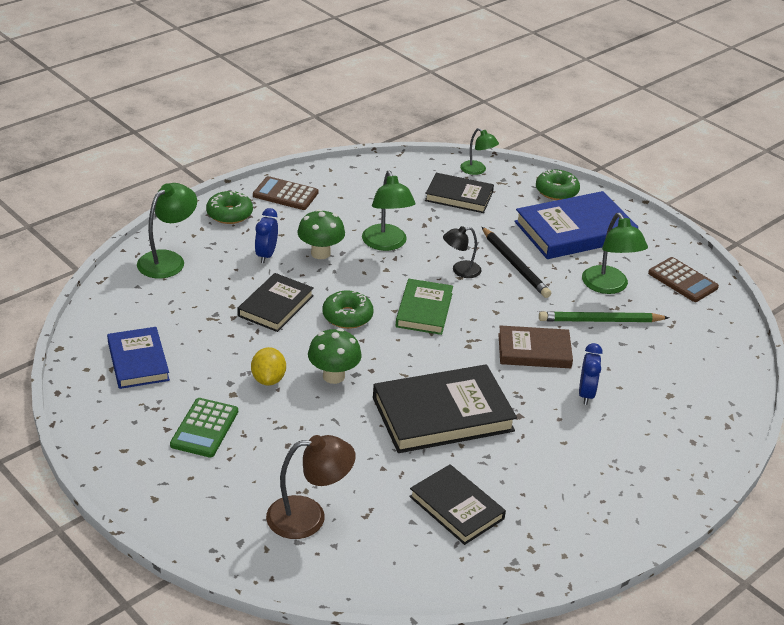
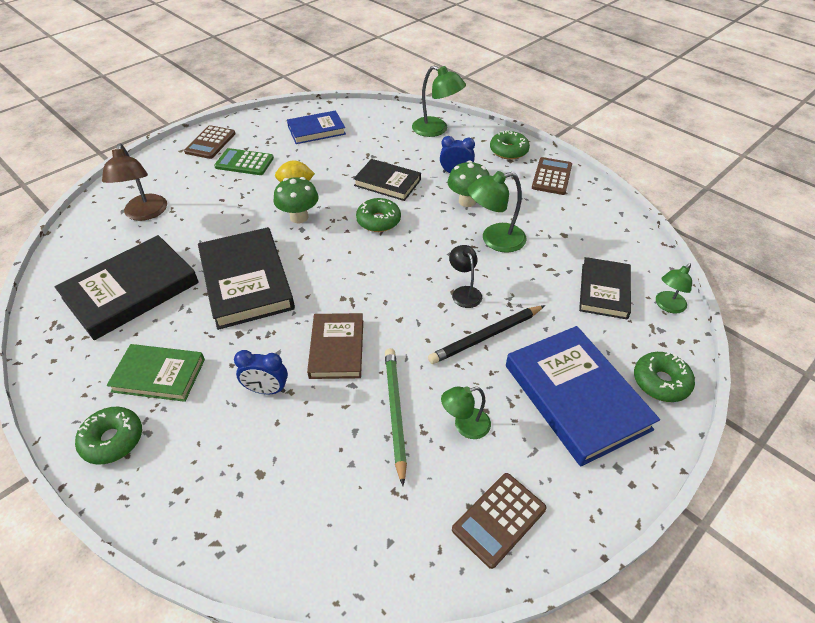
camera: 90 degrees right, 10 degrees up
(142, 467) = (210, 143): none -> brown calculator
(424, 310) = (394, 267): green book -> green book (159, 375)
(456, 508) = (131, 290): black book -> black book, size x1.63
(608, 286) = (465, 426): green lamp -> green lamp, size x0.63
(653, 490) = (113, 440): none -> green donut

